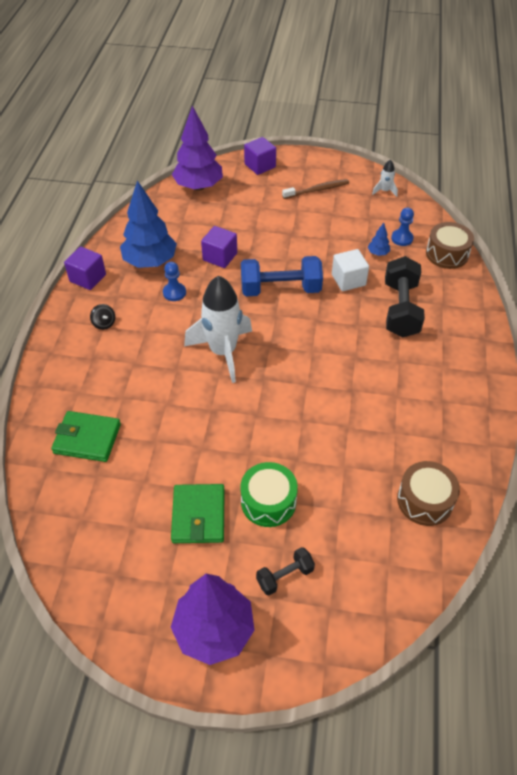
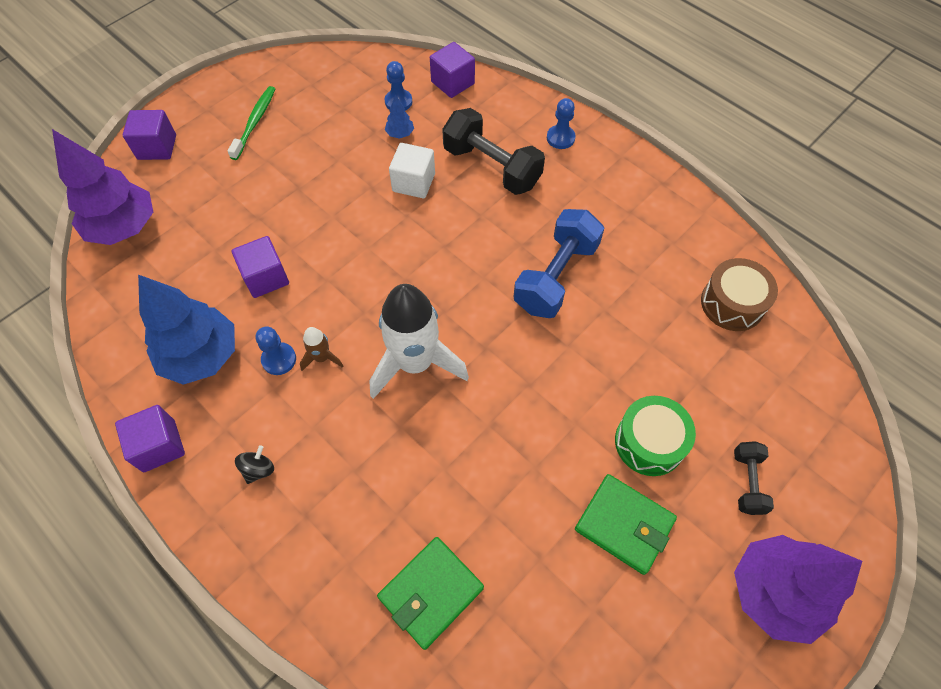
camera: 55 degrees left, 10 degrees up
(104, 323) = (258, 469): black spinning top -> black spinning top turned 60 degrees counterclockwise
(191, 309) = (322, 358): none -> brown rocket
(280, 289) = (371, 250): blue dumbbell -> blue dumbbell (556, 276)
(317, 190) = (255, 122): brown toothbrush -> green toothbrush
(384, 191) = (317, 69): white rocket -> none
(447, 254) = (452, 83): brown drum -> purple cube
(464, 331) = (560, 138): none -> blue pawn

